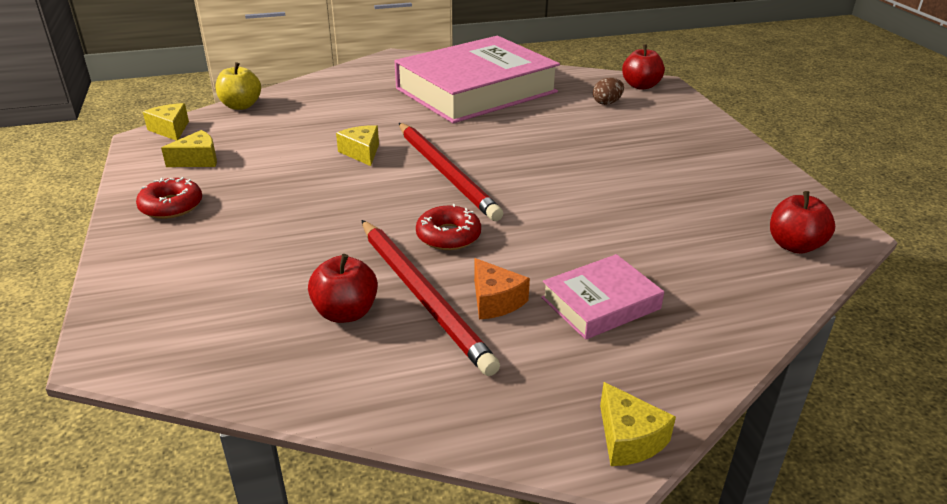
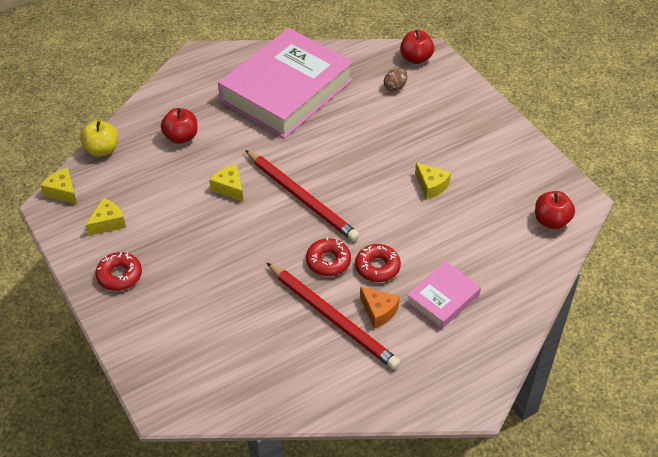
camera: 15 degrees left, 15 degrees up
(345, 312) = (291, 342): red apple -> red apple (181, 137)
(515, 252) = (377, 267): none -> red donut
(628, 439) = (481, 391): yellow cheese -> yellow cheese (431, 186)

